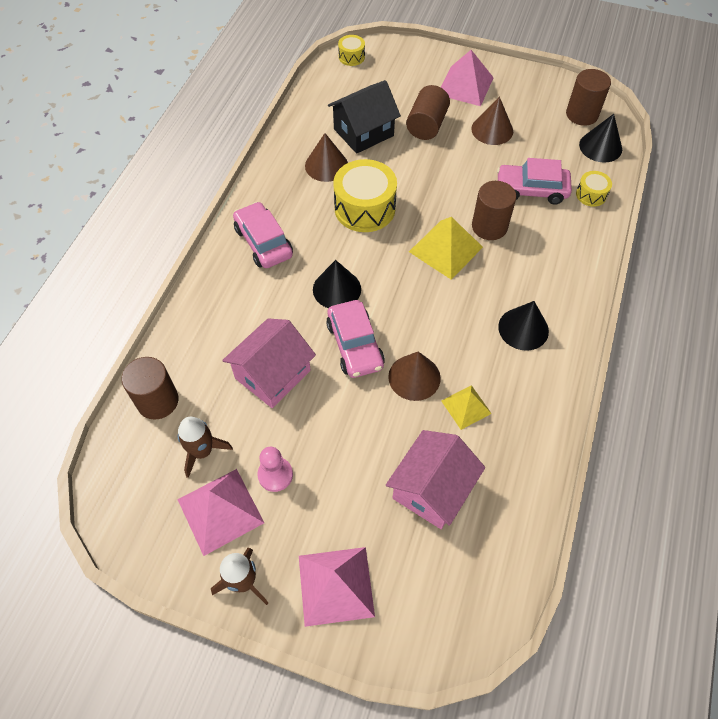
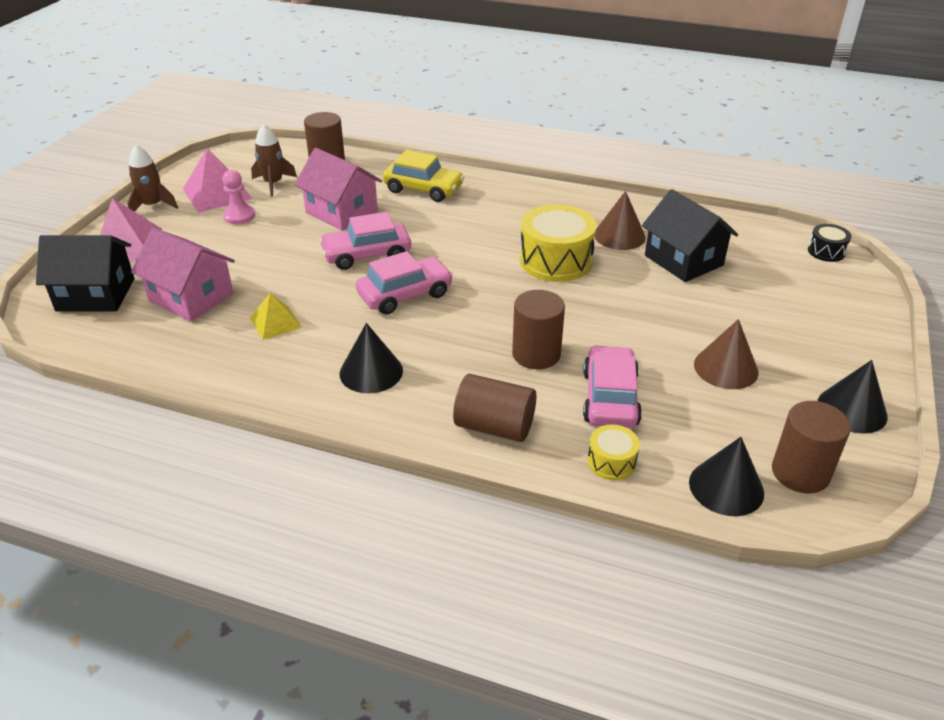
camera: 90 degrees right, 20 degrees down
(232, 305) = (423, 189): none -> yellow car
(263, 242) = (501, 202): pink car -> pink car (405, 294)
(337, 289) = (439, 244): black cone -> black cone (852, 409)
(351, 57) = (826, 251): yellow drum -> black drum
(414, 377) = (320, 290): brown cone -> none
(426, 125) = (714, 309): brown cylinder -> brown cylinder (494, 426)
(432, 589) = (95, 294): none -> black house
(445, 249) = (496, 317): yellow pyramid -> none
(465, 86) = (814, 347): pink pyramid -> none

